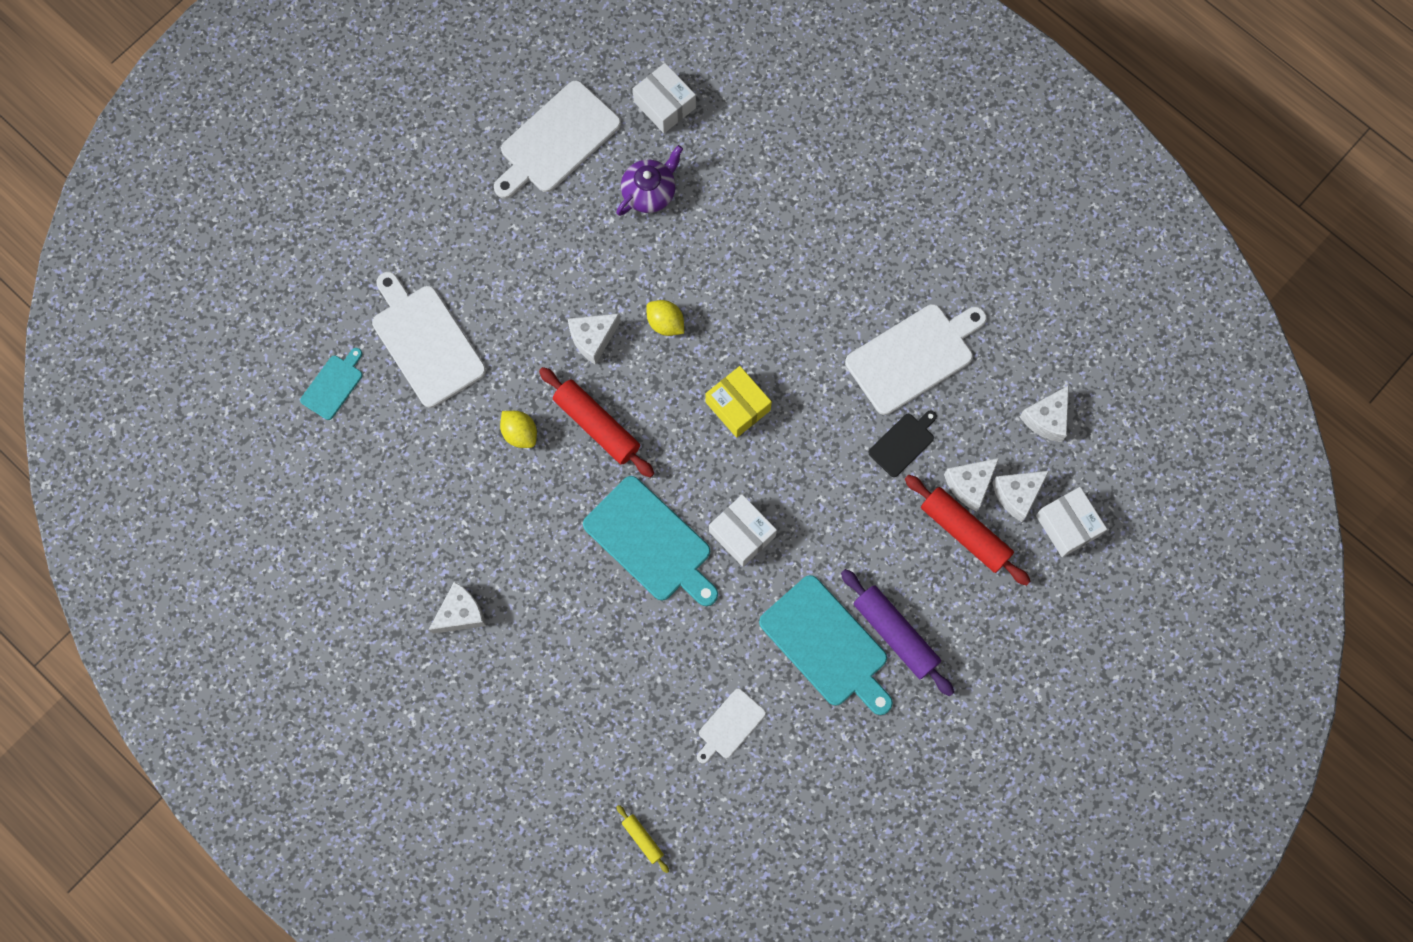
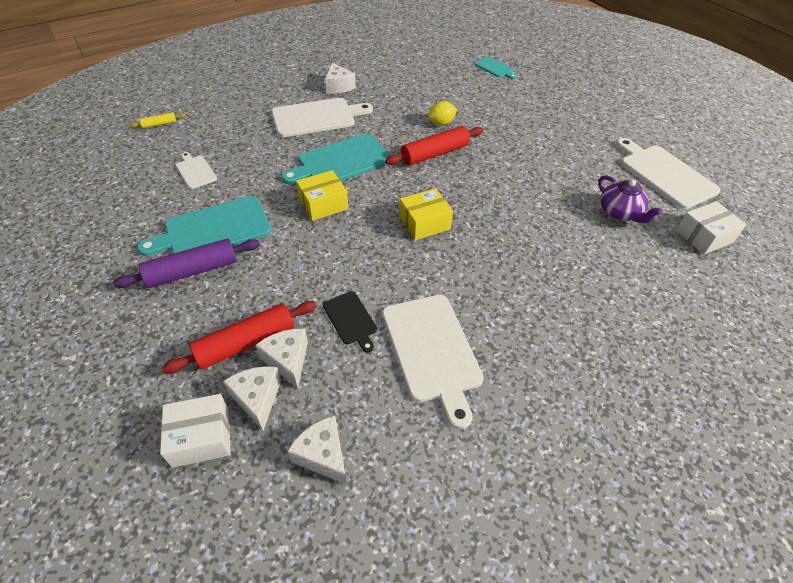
camera: 105 degrees right, 25 degrees down
(426, 342) = (514, 100): white cutting board -> white cutting board (317, 117)
(593, 339) = (500, 163): white cheese -> none
(665, 323) = (504, 199): yellow lemon -> none
(742, 534) = (323, 204): white box -> yellow box

